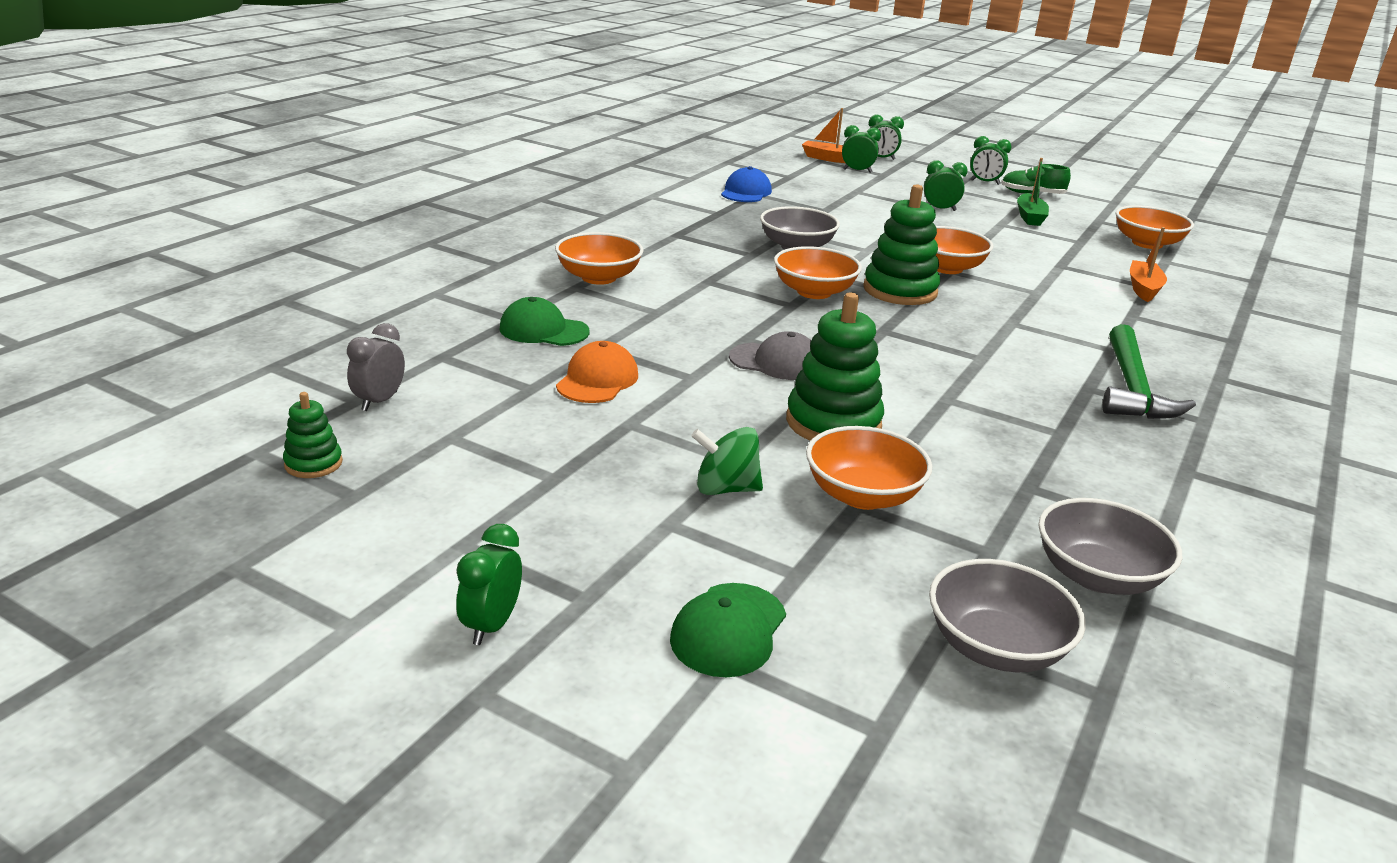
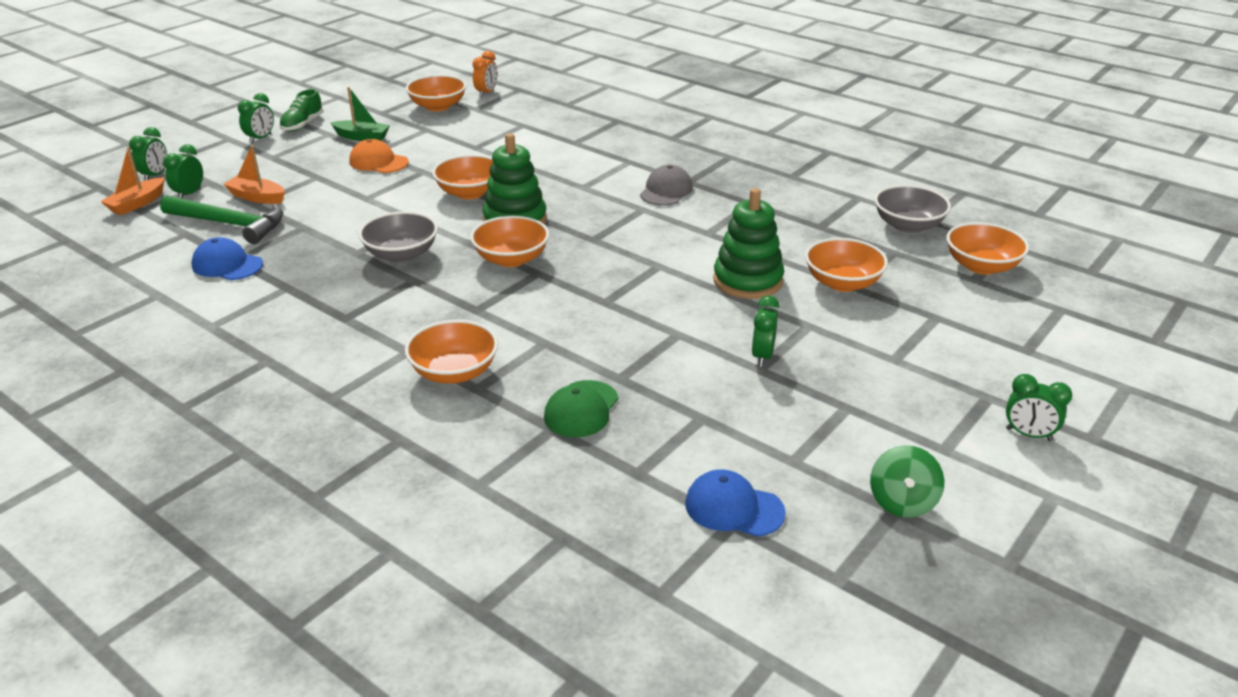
camera: 80 degrees left, 5 degrees up
(313, 463) = (851, 539): green stacking toy -> none
(379, 401) = (733, 508): grey clock -> blue cap
(597, 380) = (685, 381): orange cap -> orange cap (378, 162)
(725, 489) = (845, 333): green spinning top -> green spinning top (902, 502)
(728, 630) = (999, 346): green cap -> none
(776, 362) = (650, 292): grey cap -> grey cap (666, 191)
(940, 209) = (326, 171): green clock -> green clock (762, 356)
(995, 647) = (981, 266): grey bowl -> orange bowl
(1132, 388) = (688, 167): green hammer -> green hammer (230, 224)
(1143, 289) = (527, 128): orange boat -> orange boat (257, 197)
(1217, 264) = (486, 93): none -> orange clock

